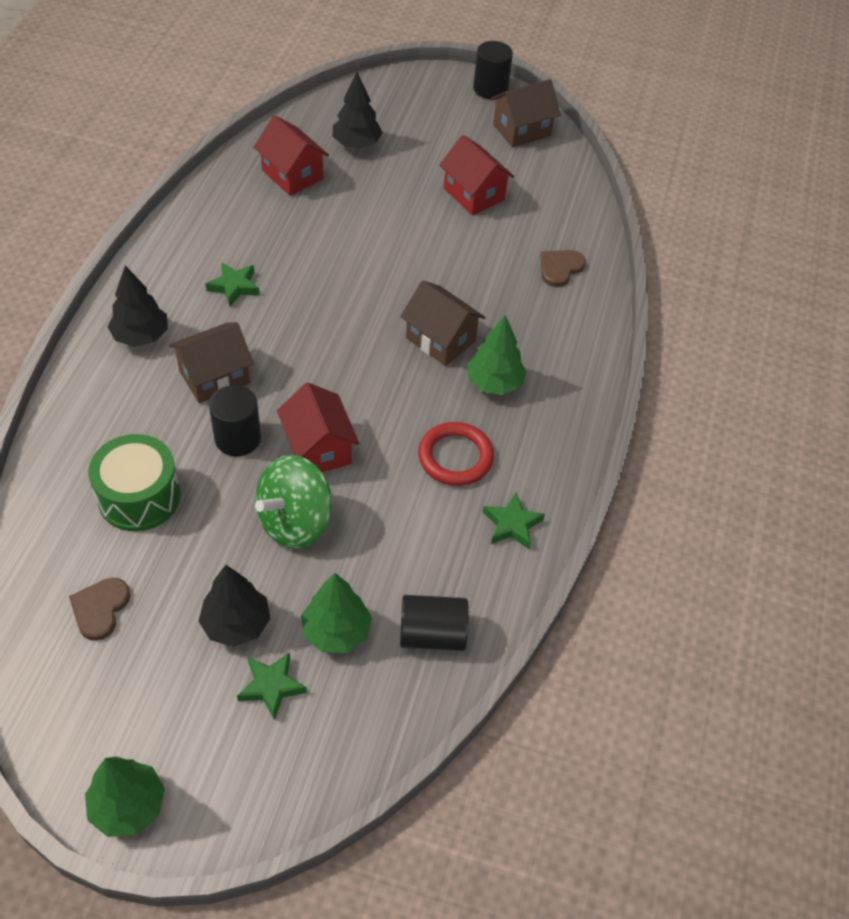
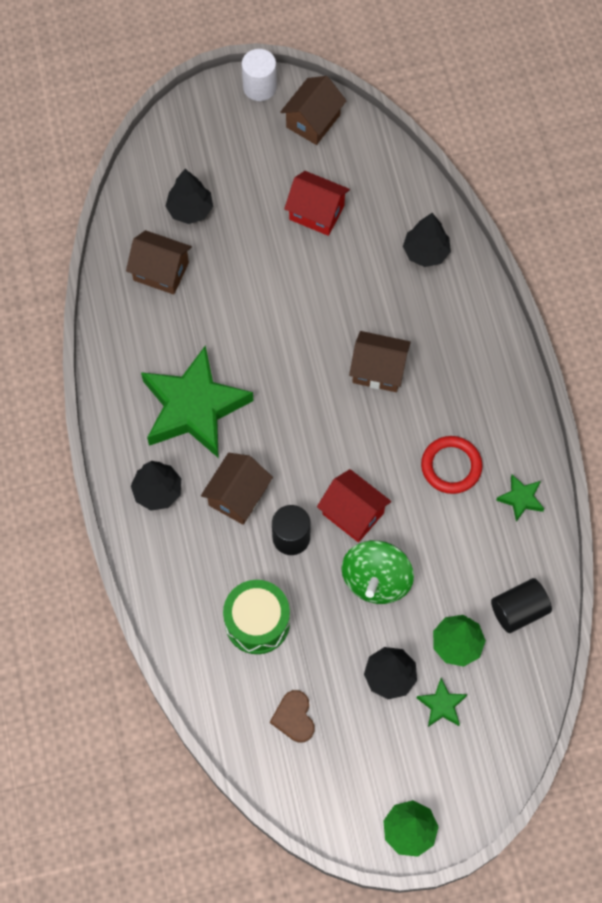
camera: 25 degrees left, 15 degrees up
(234, 287) = (194, 407): green star -> green star, size x2.42
(292, 175) = (161, 271): red house -> brown house
(490, 89) = (259, 87): black cylinder -> white cylinder
(494, 383) = (440, 387): green tree -> none
(560, 268) = (426, 252): brown heart -> black tree

